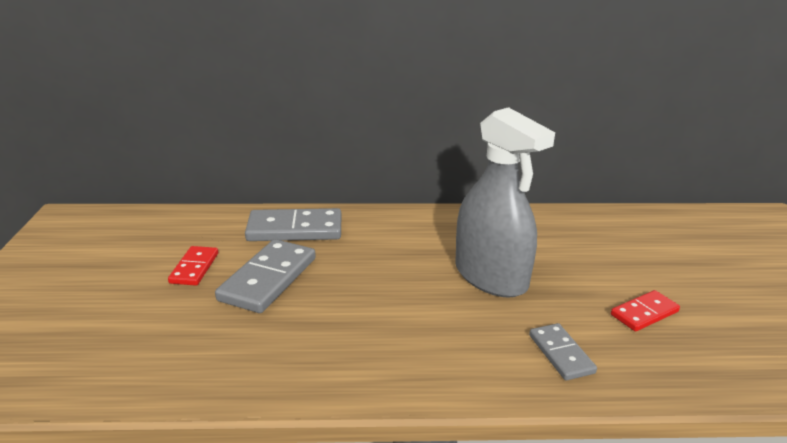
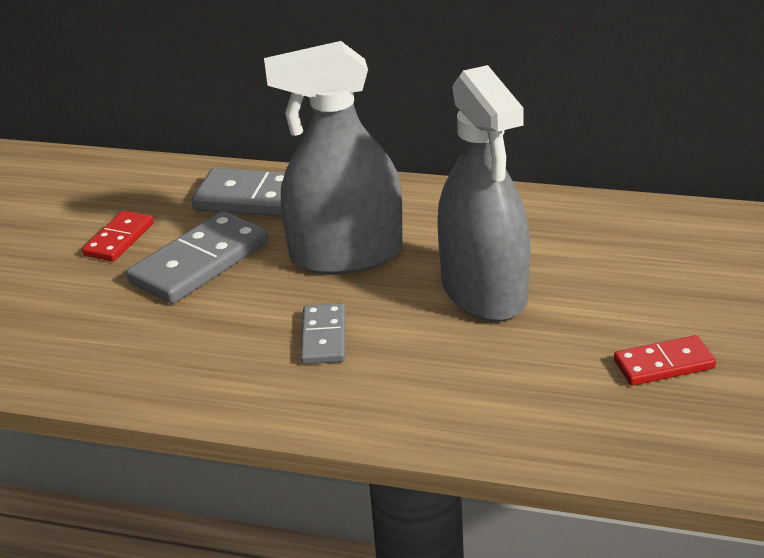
camera: 20 degrees right, 5 degrees up
(378, 262) = (346, 255): none -> grey spray bottle
(561, 354) = (510, 399): grey domino -> grey domino (323, 337)

